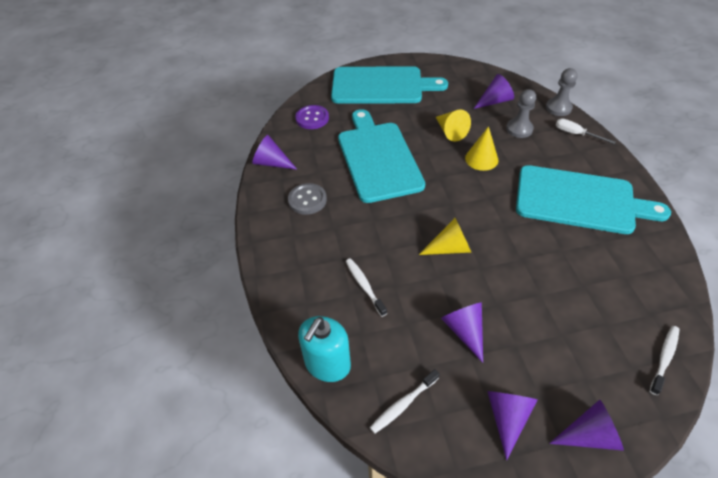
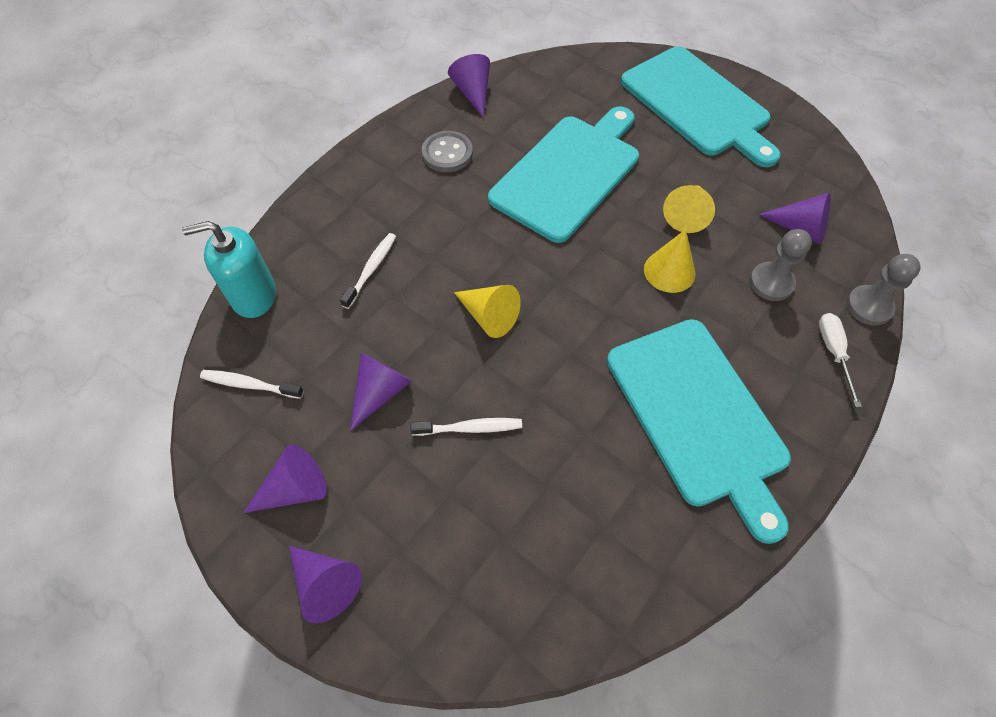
camera: 50 degrees right, 10 degrees up
(312, 118) = (574, 81): purple button -> none
(664, 358) = (498, 630): white toothbrush -> white toothbrush (470, 428)

